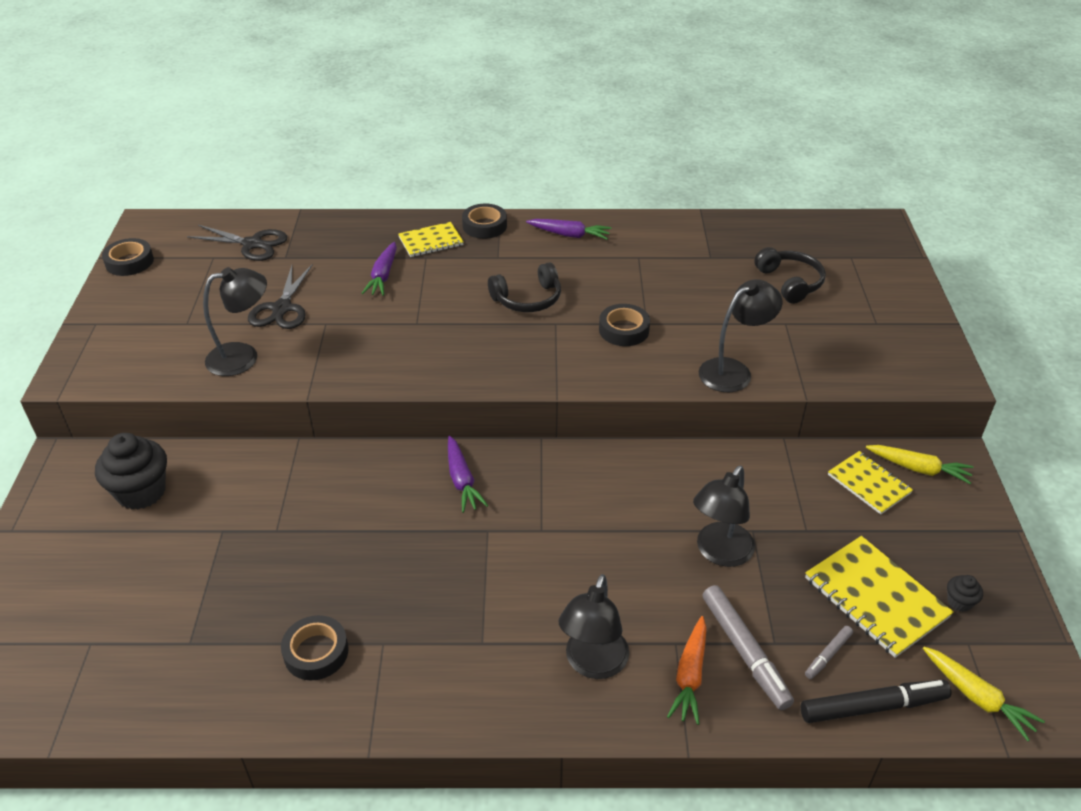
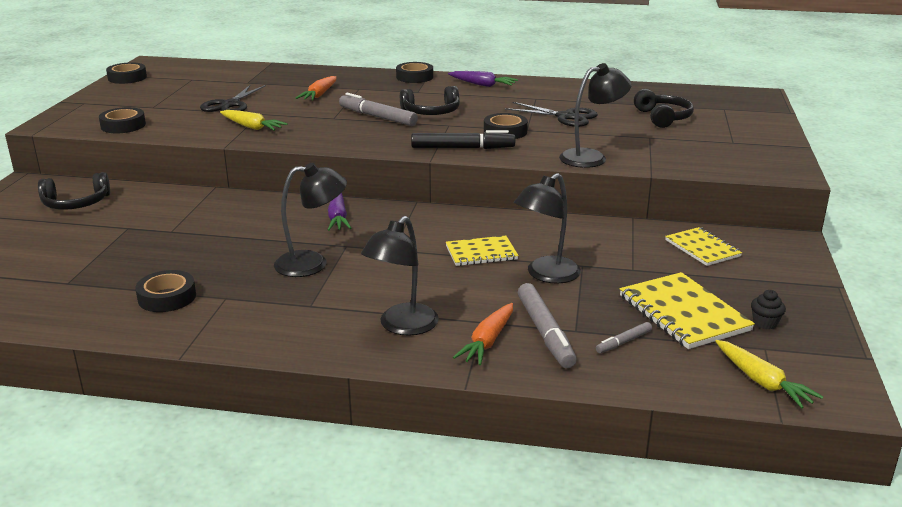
camera: 10 degrees right, 15 degrees down
(141, 492) = (76, 203): black cupcake -> black headphones
(165, 368) = (123, 125): none -> black tape
(243, 357) = (186, 124): black lamp -> black lamp (312, 263)
(252, 244) = (225, 75): black scissors -> black scissors (565, 117)
(383, 276) = (319, 95): purple carrot -> orange carrot
(431, 241) = (367, 81): yellow notebook -> yellow notebook (481, 253)
(468, 316) = (377, 117): none -> grey marker
(873, 706) = (655, 377): black marker -> black marker (462, 148)
(918, 469) = (753, 244): yellow carrot -> yellow carrot (252, 127)

